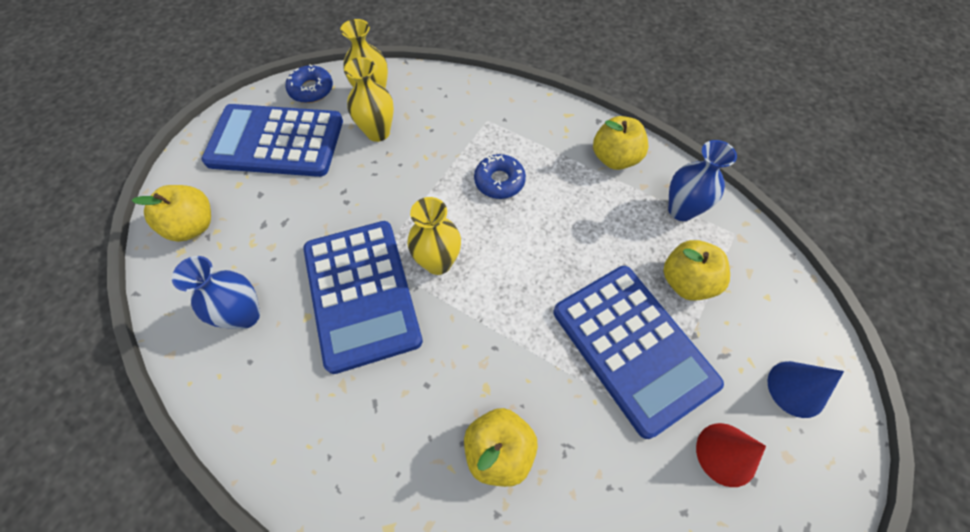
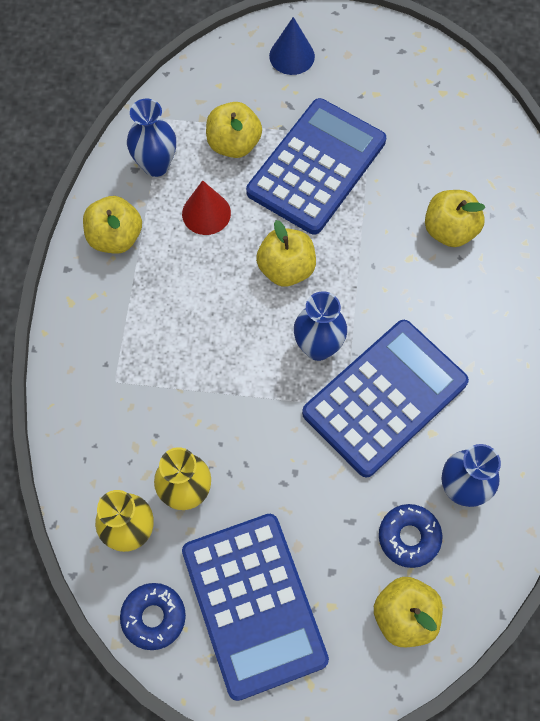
camera: 115 degrees left, 5 degrees up
(438, 262) = (318, 347): yellow vase -> blue vase
(499, 181) = (196, 333): blue donut -> blue donut (409, 537)
(527, 270) = (286, 269): none -> yellow apple
(726, 454) = (367, 89): red cone -> red cone (206, 213)

